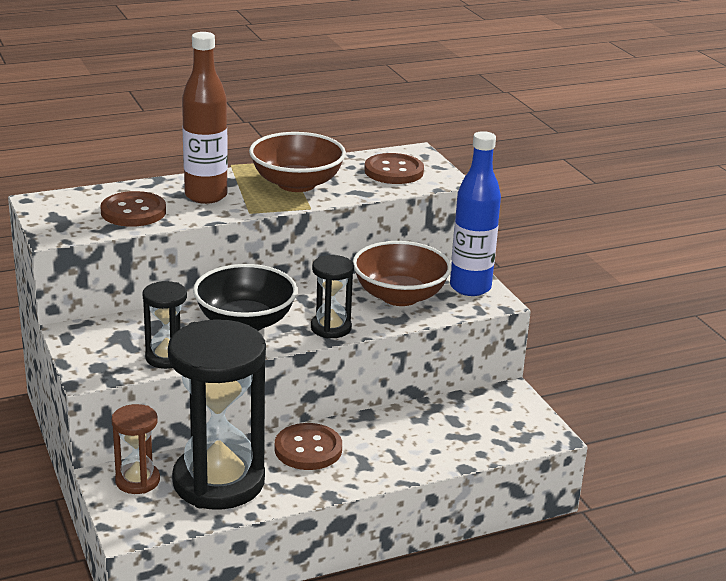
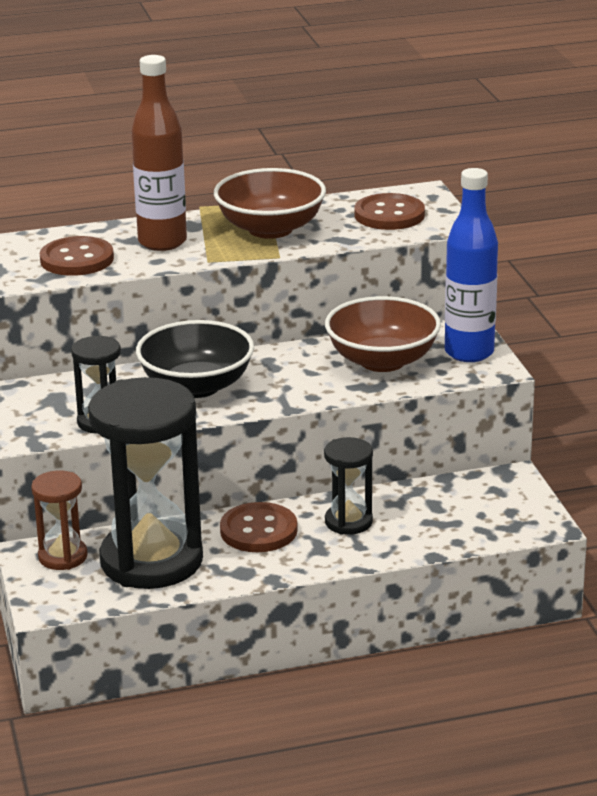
camera: 10 degrees right, 0 degrees up
(331, 328) = (293, 394): black hourglass -> black hourglass (348, 522)

